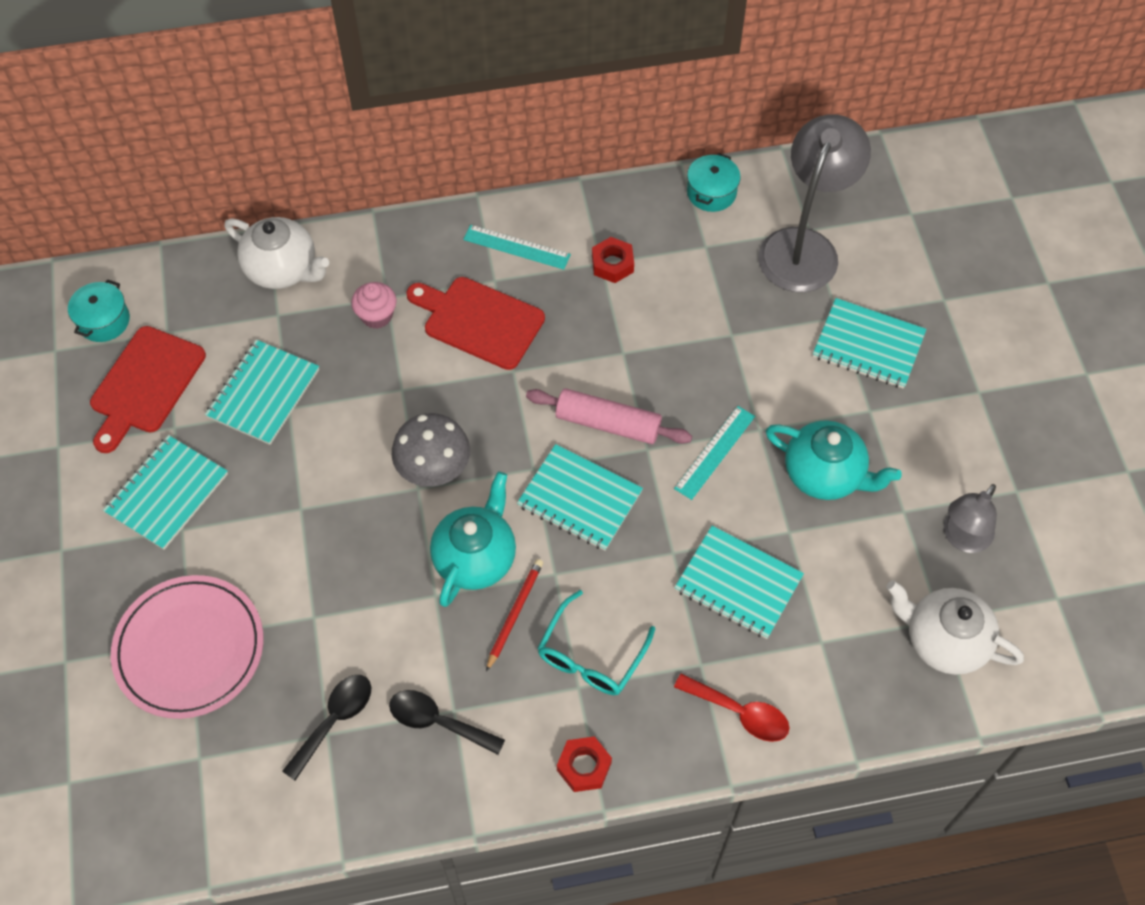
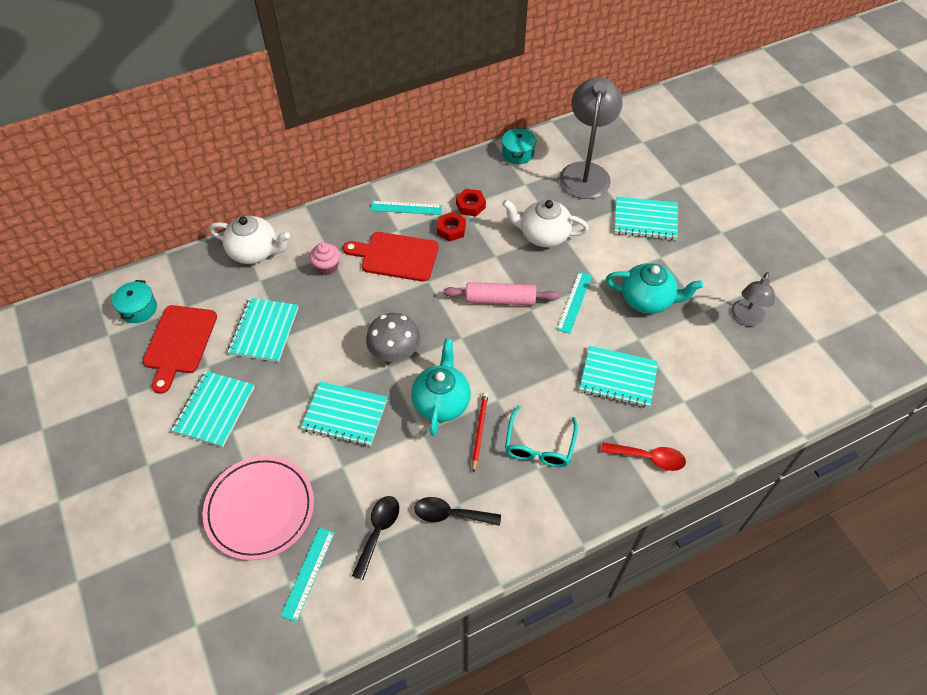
camera: 15 degrees left, 5 degrees down
(228, 752) = (308, 573): none -> turquoise ruler
(579, 499) = (498, 349): turquoise notebook -> turquoise notebook (345, 415)
(584, 766) = (559, 518): red nut -> red nut (451, 229)
(944, 640) = (759, 382): white teapot -> white teapot (543, 235)

